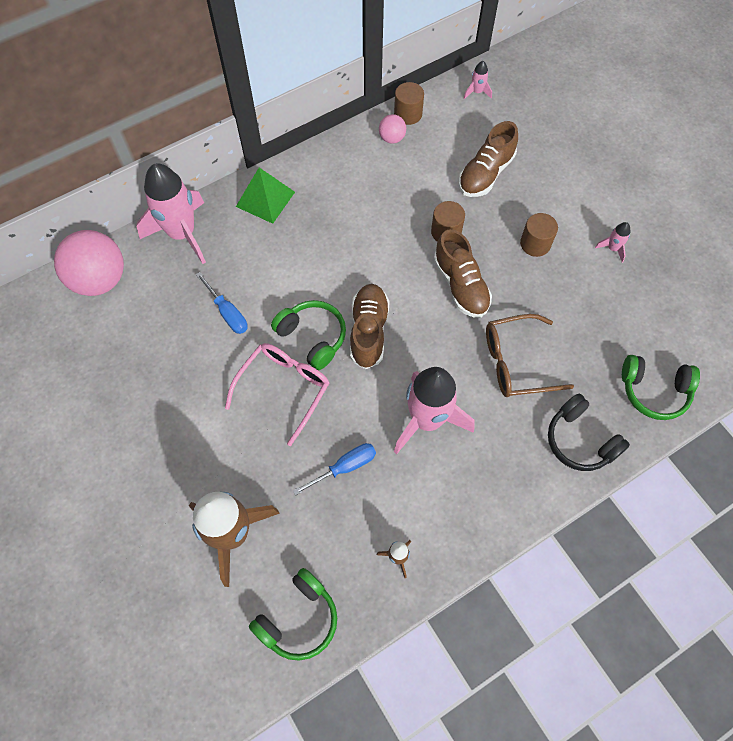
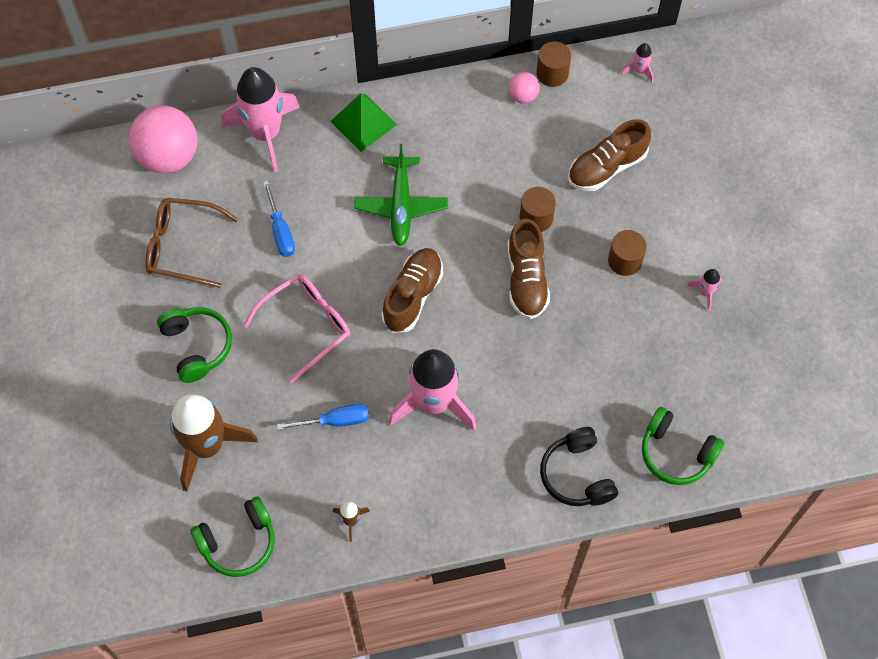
camera: 20 degrees right, 0 degrees up
(312, 337) = (355, 283): green headphones -> green headphones (197, 346)
(326, 257) = (401, 205): none -> green plane
(516, 362) = (548, 377): brown glasses -> brown glasses (183, 246)

